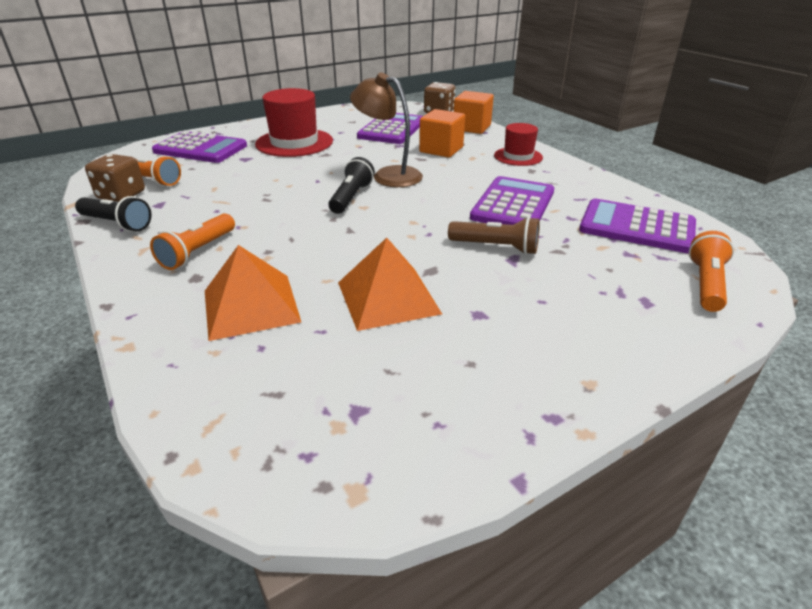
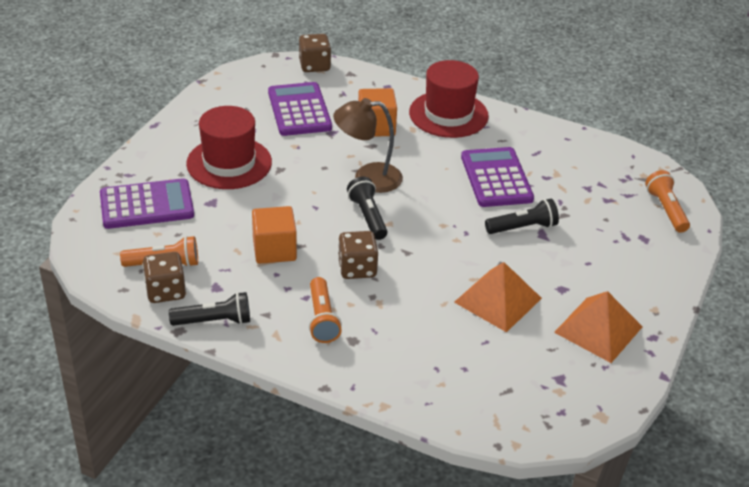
camera: 35 degrees left, 5 degrees up
(251, 306) = (421, 344): orange pyramid -> orange pyramid (598, 329)
(286, 227) = (357, 268): none -> brown dice
(471, 127) = (370, 83): orange cube -> orange cube (274, 250)
(496, 247) = (523, 228): brown flashlight -> black flashlight
(518, 156) = (448, 114): red hat -> red hat, size x1.69
(636, 227) = (595, 171): purple calculator -> none

